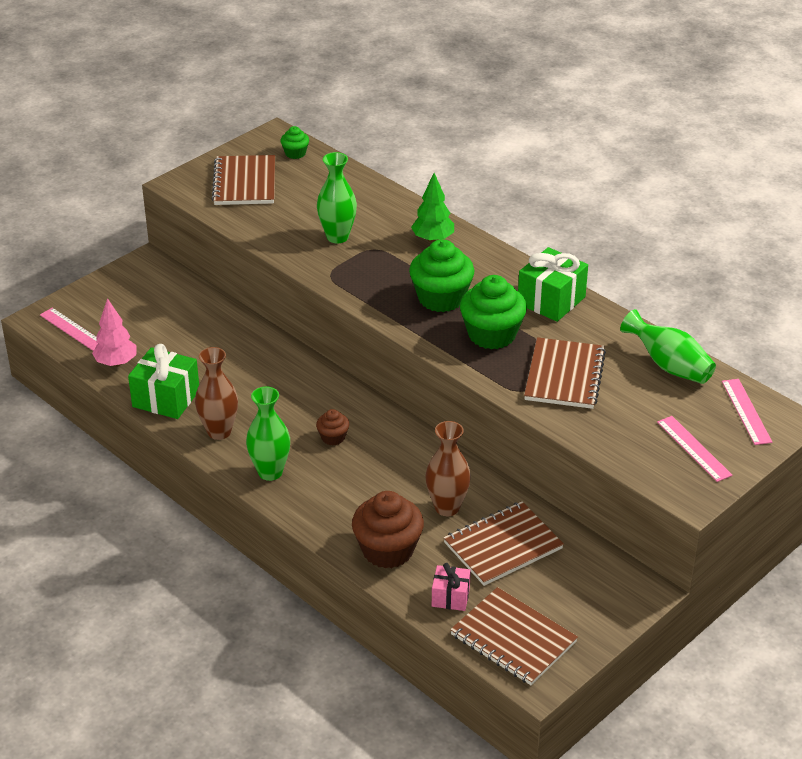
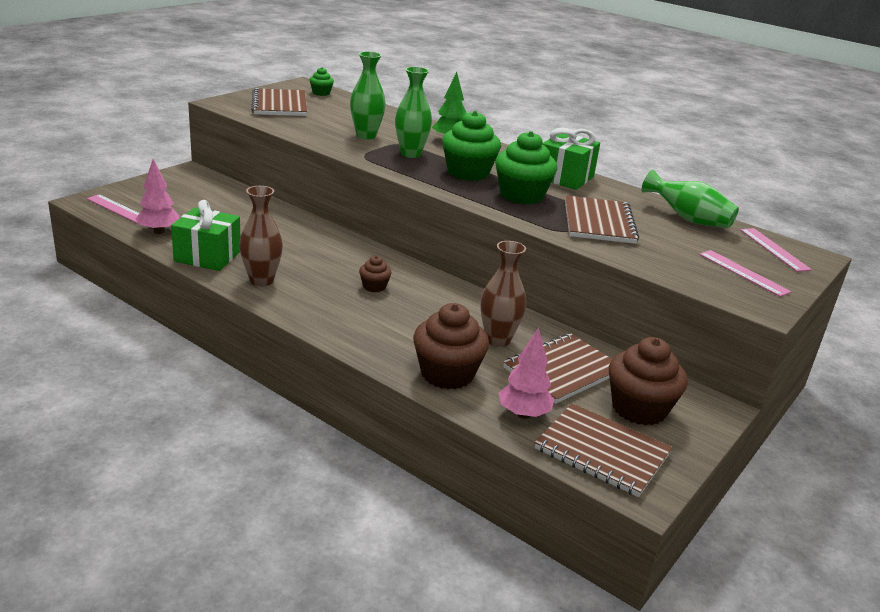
camera: 10 degrees left, 10 degrees down
(270, 472) = (315, 311): green vase -> green vase (410, 154)
(450, 597) = (523, 414): pink gift -> pink tree
(565, 591) = (639, 408): none -> brown cupcake

